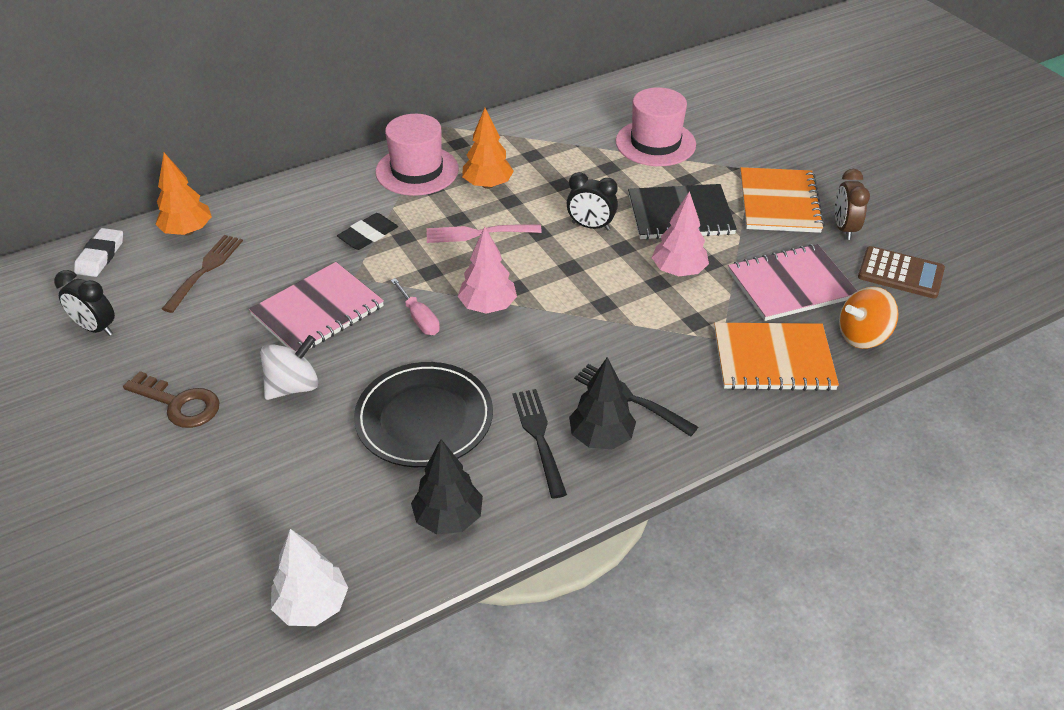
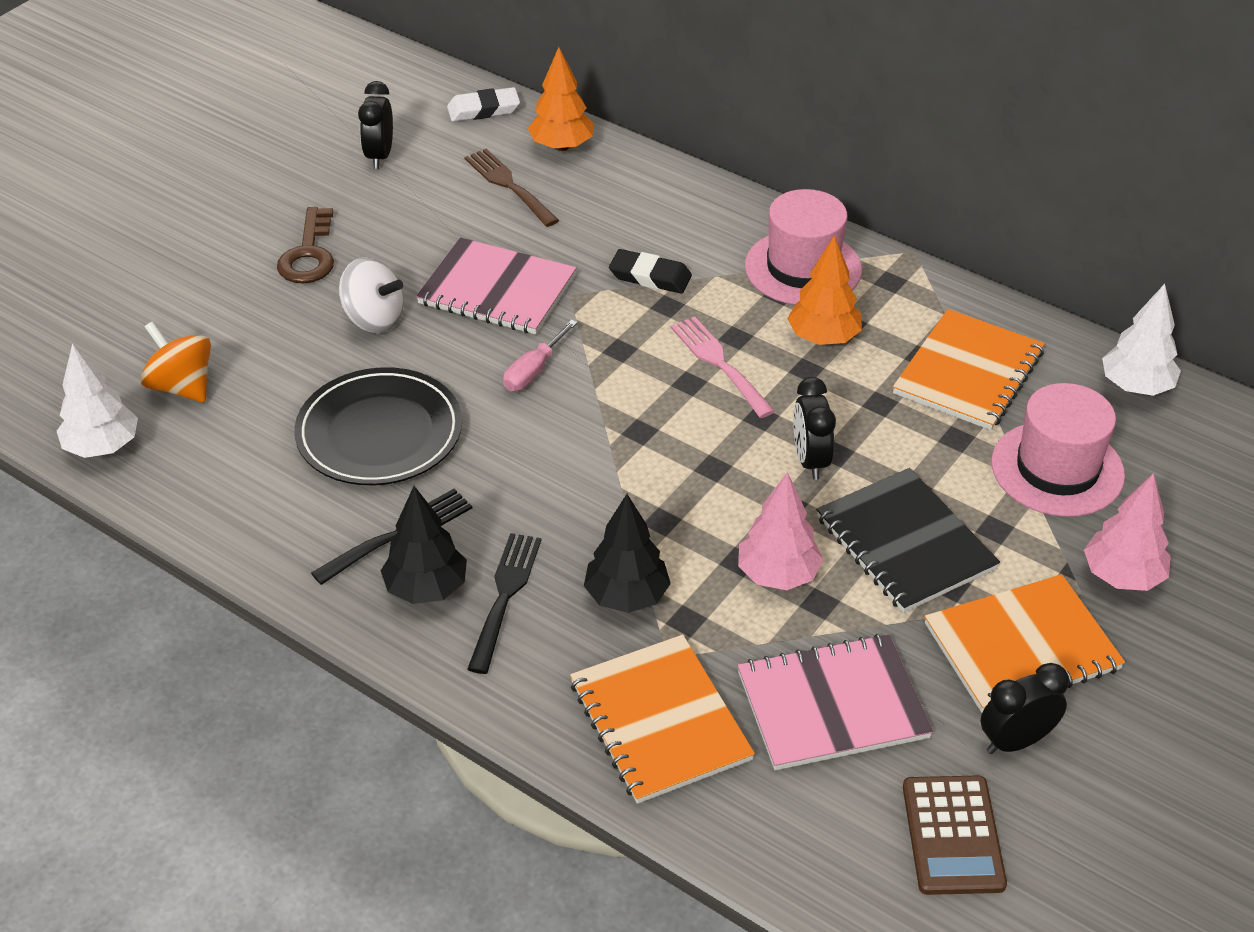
camera: 65 degrees right, 0 degrees up
(205, 270) = (509, 185): brown fork -> brown fork turned 120 degrees counterclockwise
(448, 518) = (249, 502): black tree -> black tree (626, 596)
(488, 306) = (590, 419): pink tree -> pink tree (1122, 576)
(559, 144) = (968, 373): none -> orange notebook
(610, 96) = (1136, 386): none -> white tree
(790, 284) = (832, 705): pink notebook -> pink notebook turned 60 degrees counterclockwise
(844, 228) = (1016, 741): brown clock -> black clock
(862, 336) = (771, 814): orange spinning top -> orange spinning top (182, 386)

